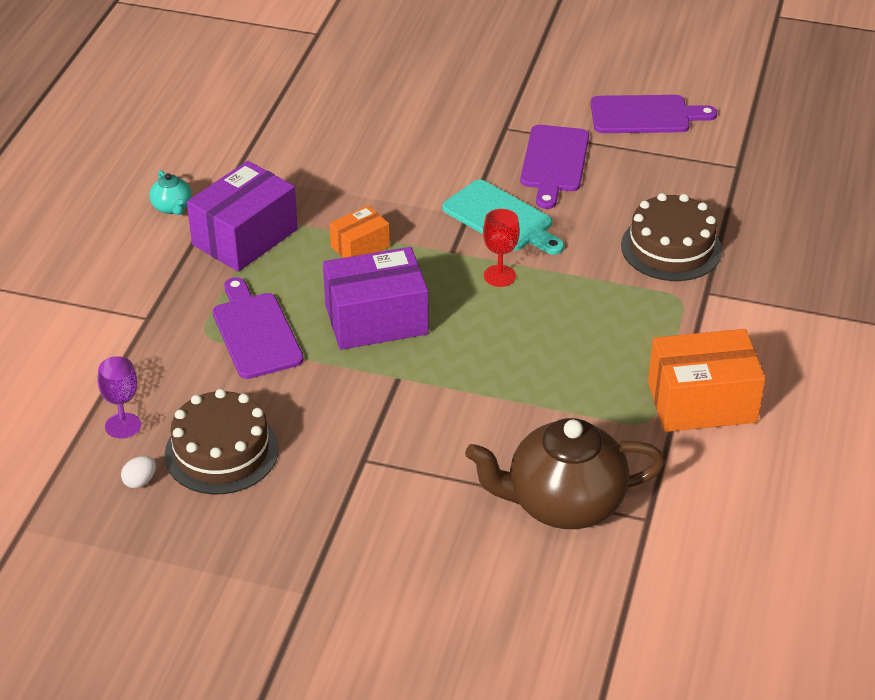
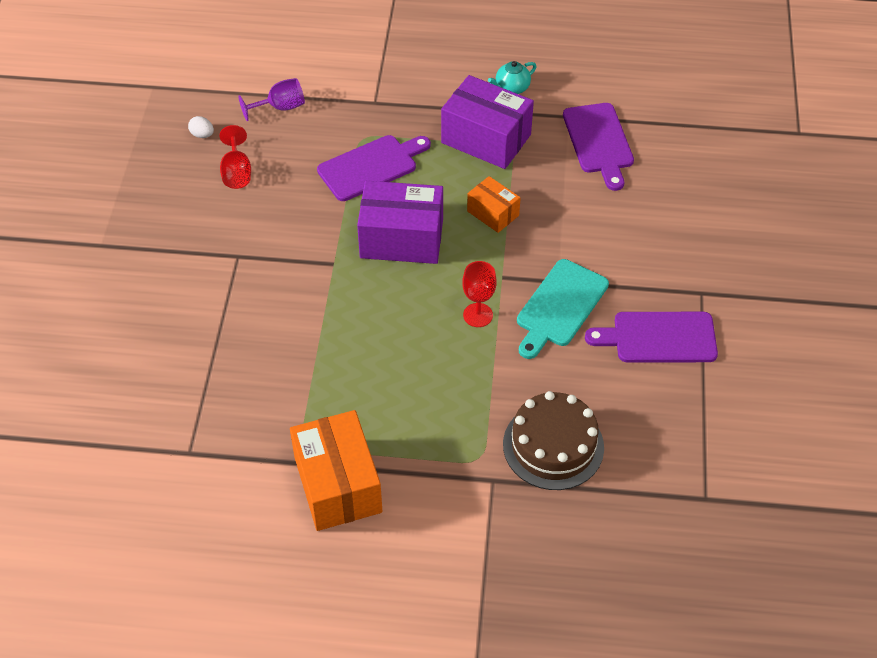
camera: 80 degrees right, 10 degrees up
(221, 451) = (237, 172): brown cake -> red goblet
(376, 319) = (401, 238): purple box -> purple box turned 60 degrees counterclockwise
(563, 503) = (202, 391): brown teapot -> none
(645, 115) = (767, 407): purple cutting board -> purple cutting board (599, 142)

